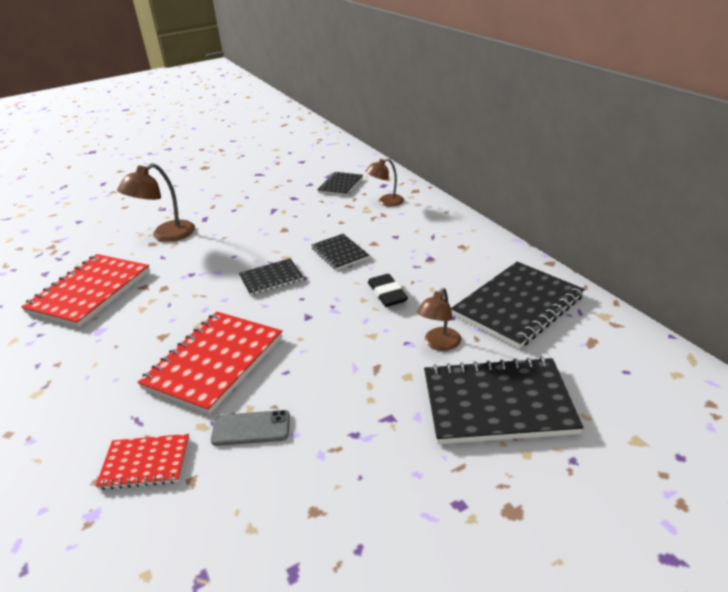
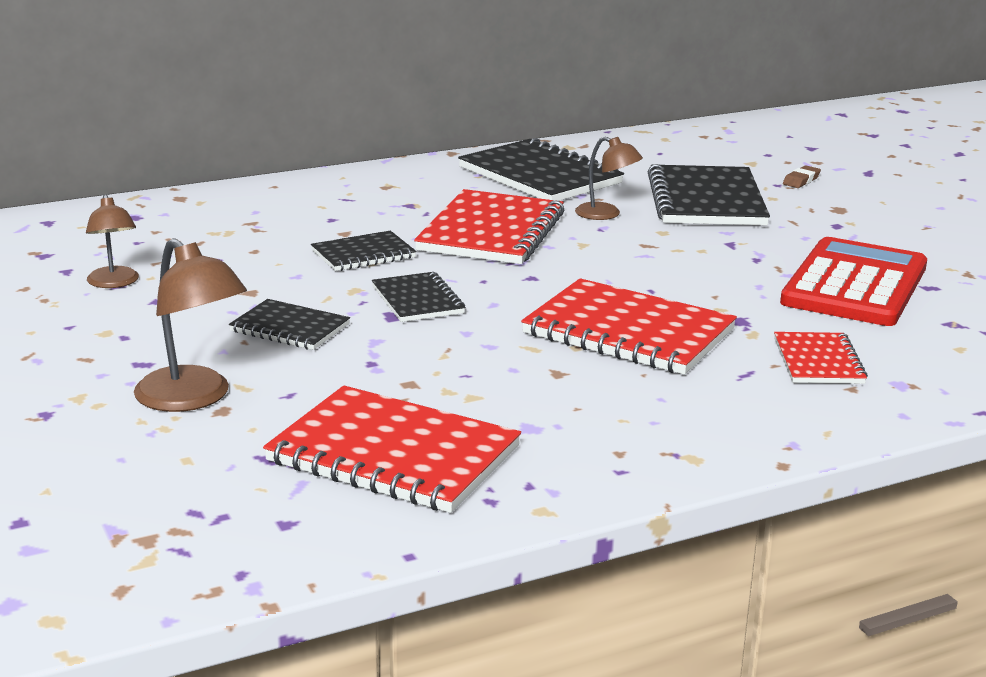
camera: 90 degrees left, 10 degrees down
(251, 428) = (753, 307): grey phone -> none
(297, 504) = (855, 284): none -> red calculator
(340, 185) = (100, 246): black notebook -> black notebook (290, 328)
(386, 202) = (206, 218): brown lamp -> brown lamp (114, 283)
(387, 294) = (491, 232): black eraser -> red notebook
(597, 482) = (801, 180): none -> brown eraser

